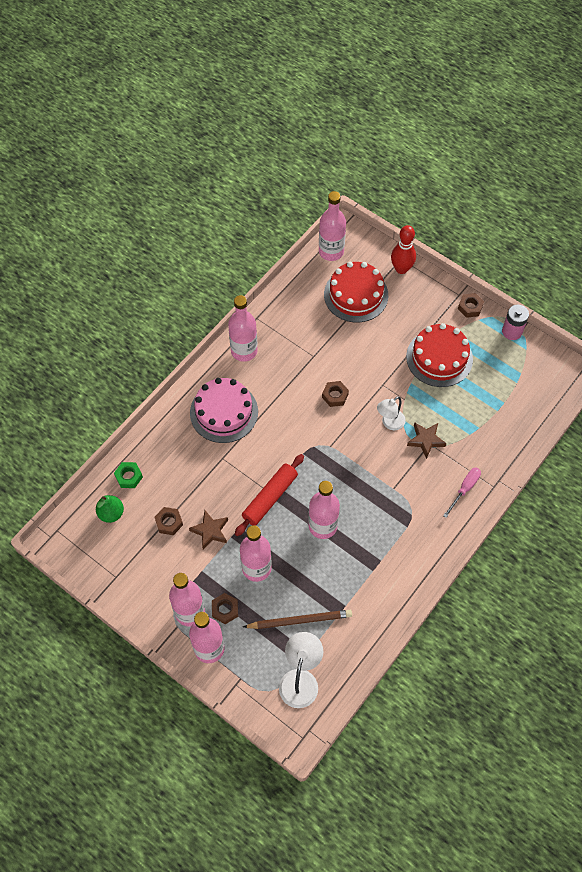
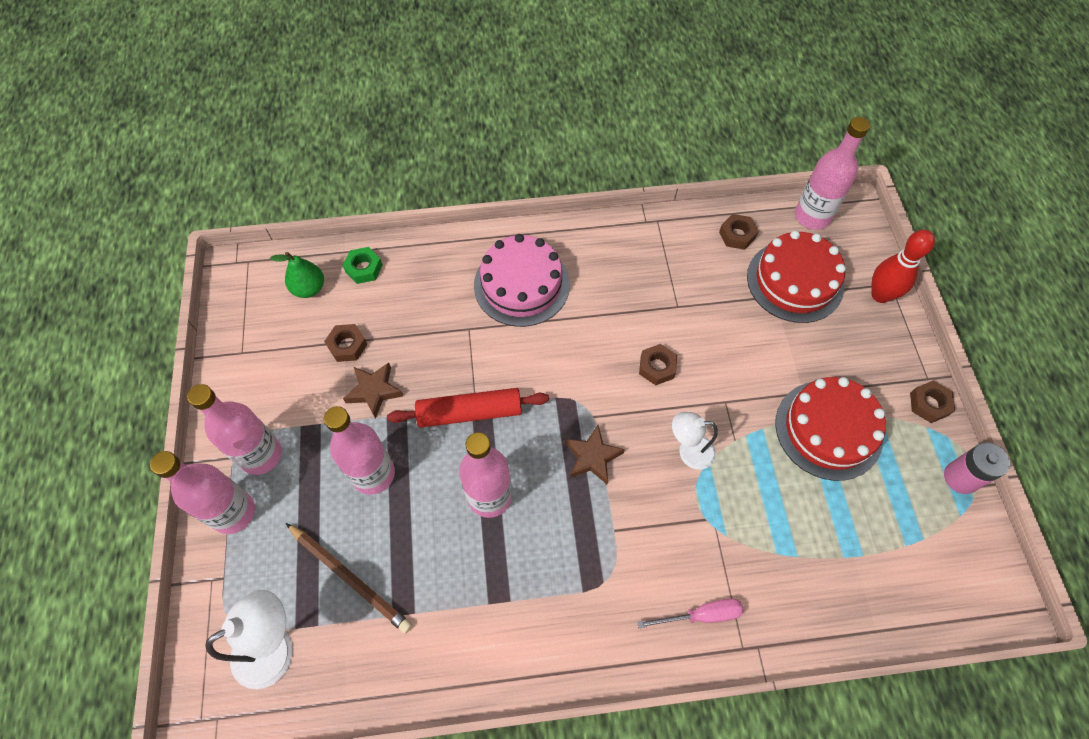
camera: 45 degrees right, 0 degrees up
(225, 610) = (294, 487): brown nut -> brown nut (737, 235)
(244, 351) = (609, 242): pink bottle -> none
(425, 440) = (712, 510): brown star -> brown star (592, 457)

